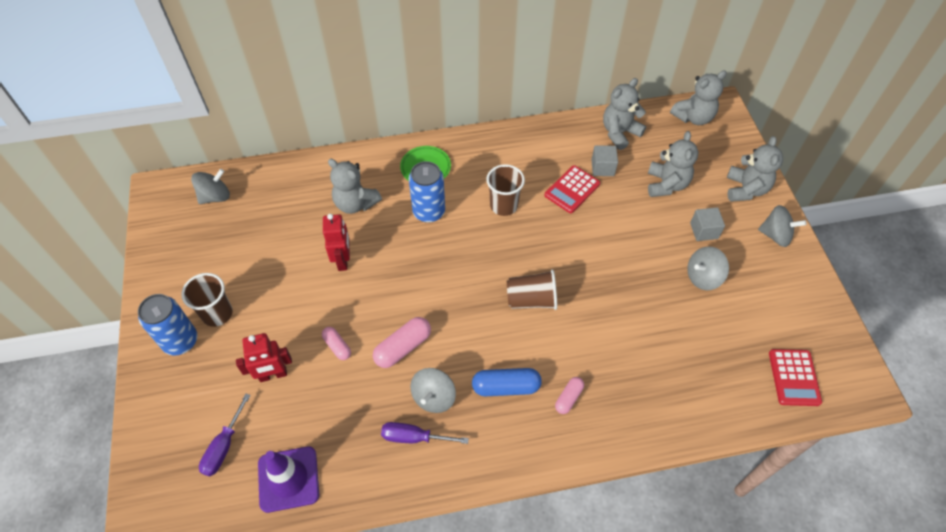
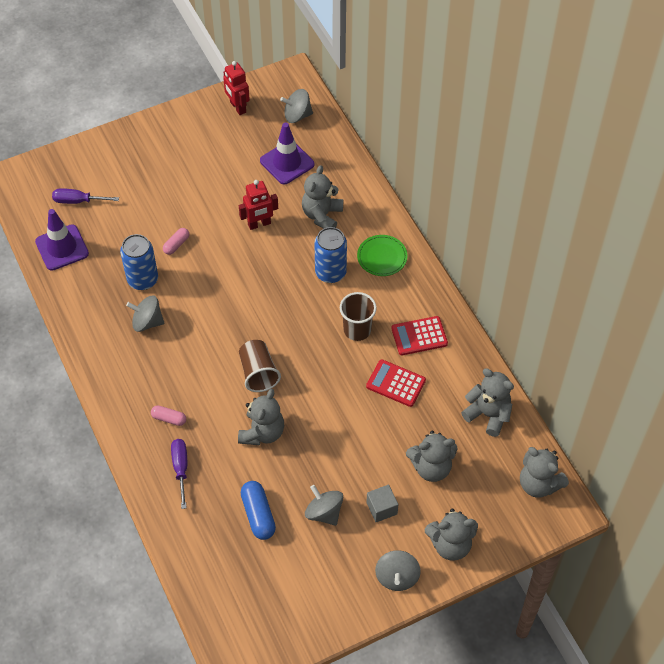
camera: 75 degrees right, 0 degrees up
(180, 341) = (155, 144): blue can -> blue can (142, 280)
(215, 196) = (297, 115): grey spinning top -> grey spinning top turned 135 degrees clockwise
(217, 314) = (185, 158): brown cup -> none
(273, 219) = (287, 162): none -> purple traffic cone
(273, 375) = (141, 211): red robot -> red robot (237, 107)
(403, 347) = (187, 289): pink capsule -> none
(414, 437) = (110, 317): purple screwdriver -> purple screwdriver (181, 469)
(506, 387) = (168, 371): blue capsule -> blue capsule (258, 515)
(602, 168) = (434, 406): grey cube -> none
(604, 311) = (262, 432): none -> grey teddy bear
(794, 377) = (232, 600): red calculator -> red calculator (419, 336)

